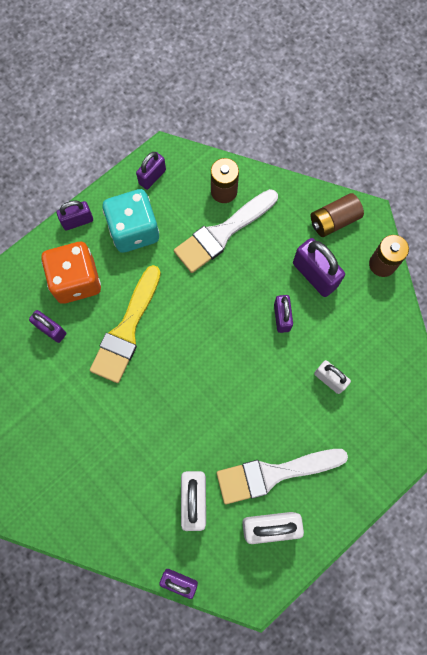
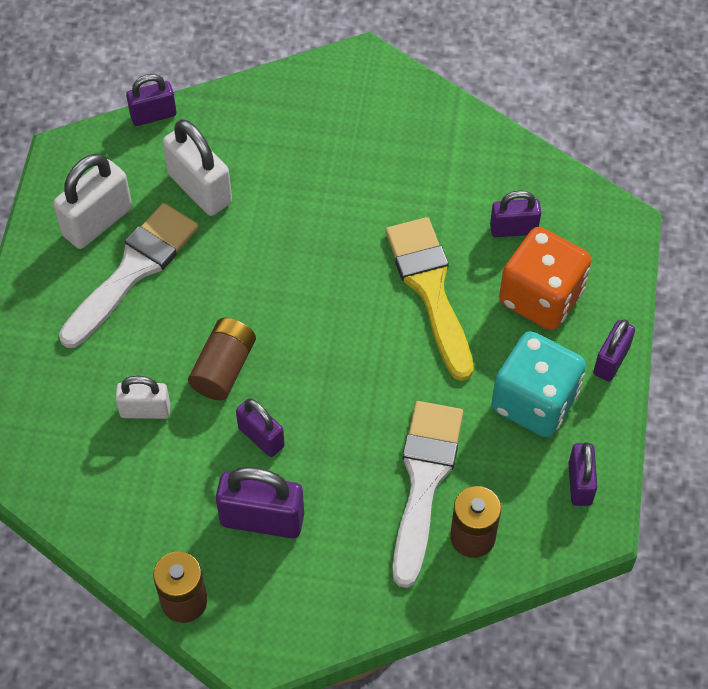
camera: 140 degrees right, 15 degrees down
(334, 221) = (294, 611): brown battery -> brown battery (223, 368)

